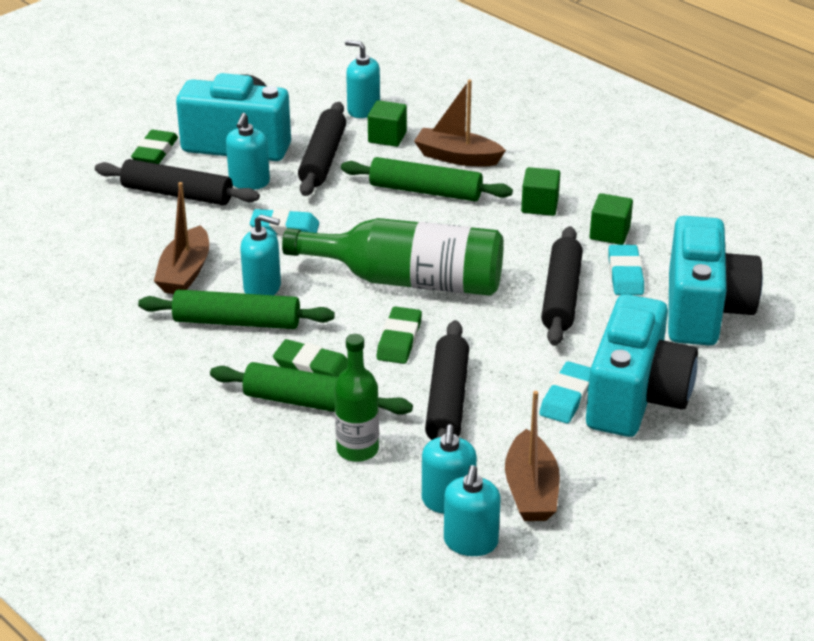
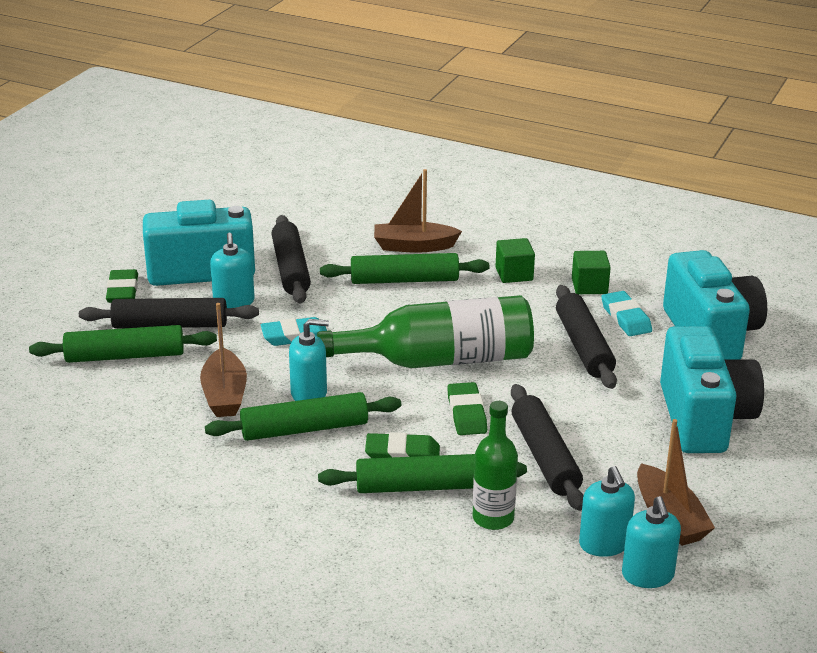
camera: 20 degrees left, 5 degrees down
(119, 216) = (125, 356): none -> green rolling pin
(363, 110) = (300, 220): turquoise soap dispenser -> none
(387, 137) = (338, 240): green cube -> none
(567, 397) = (646, 431): turquoise eraser -> none

